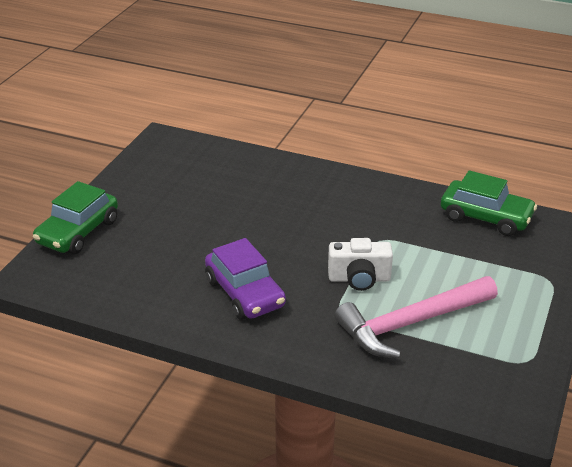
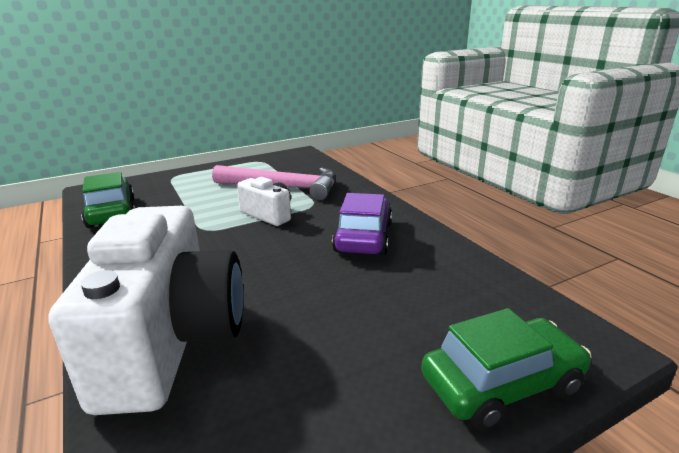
camera: 140 degrees left, 10 degrees down
(263, 177) = (172, 340): none -> white camera

